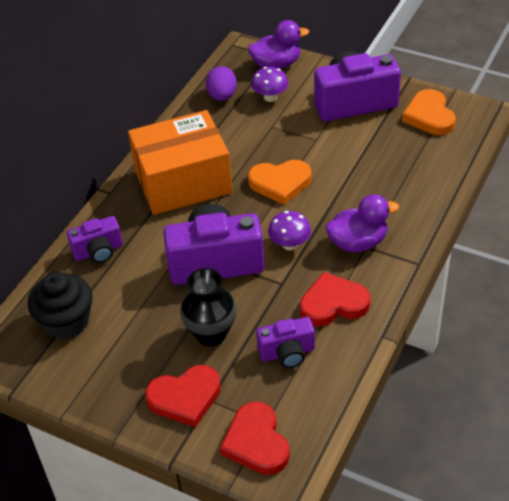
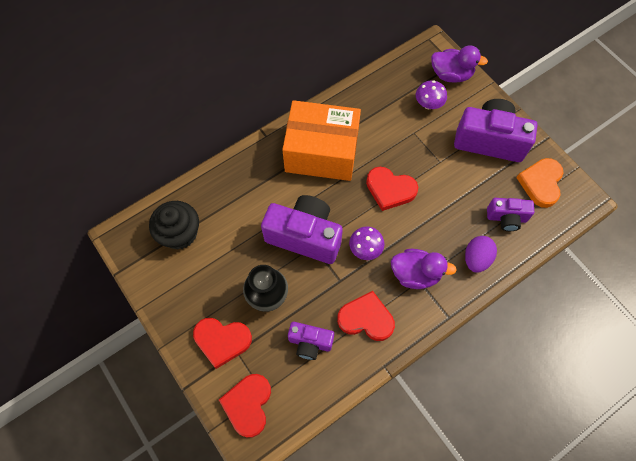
camera: 25 degrees right, 20 degrees up
(98, 251) = (231, 184): purple camera -> purple camera (506, 218)
(222, 96) = (393, 86): purple egg -> purple egg (476, 259)
(280, 183) = (390, 189): orange heart -> red heart

